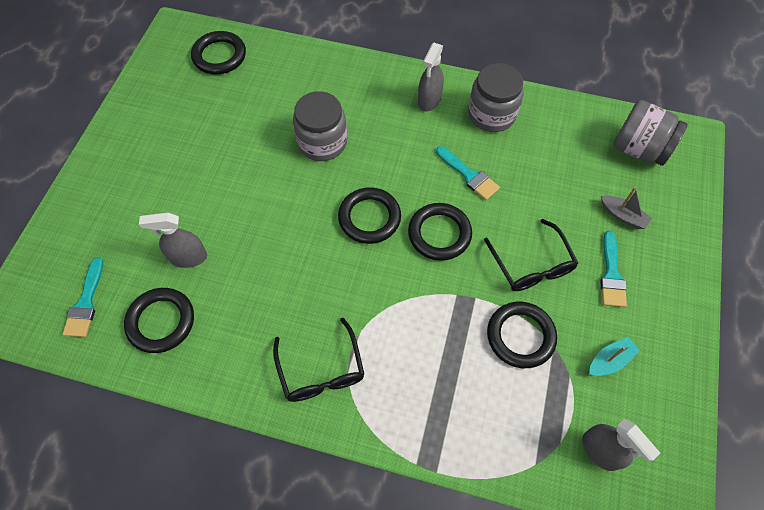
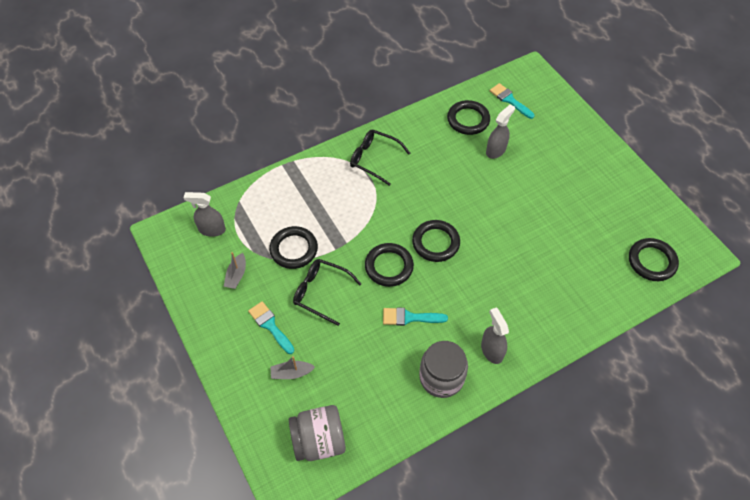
camera: 135 degrees right, 5 degrees down
(322, 142) = (516, 262): grey jar -> none
(610, 360) = (236, 275): turquoise boat -> grey boat

